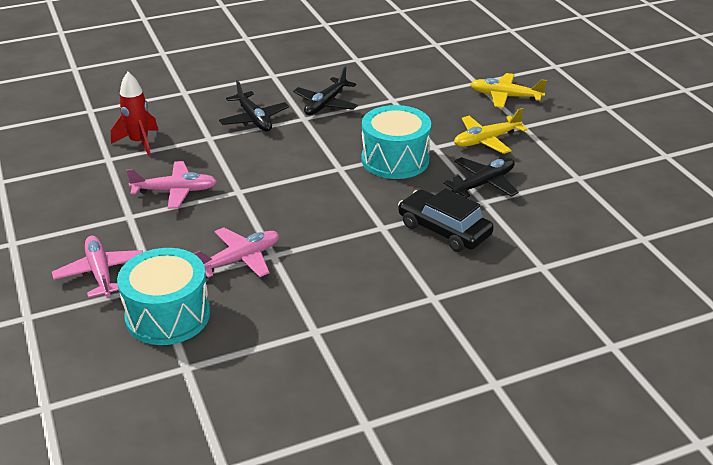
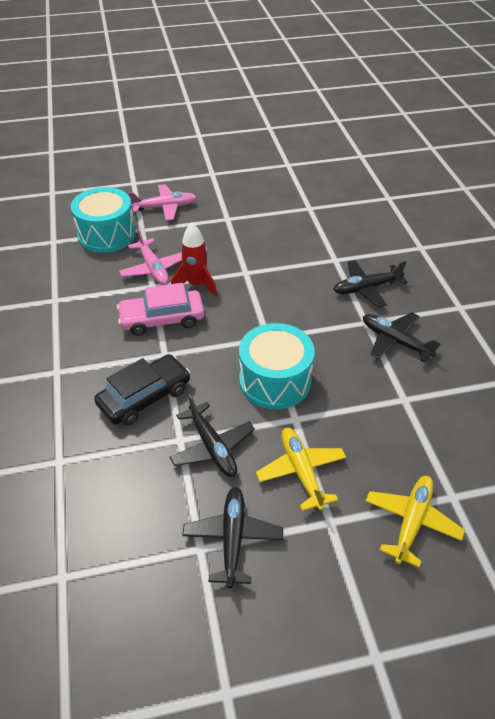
camera: 100 degrees right, 10 degrees up
(139, 143) = (332, 222): red rocket -> red rocket (196, 285)
(175, 191) = (255, 240): pink plane -> none
(329, 237) = (162, 319): none -> pink car
(561, 164) = (233, 538): none -> black plane

